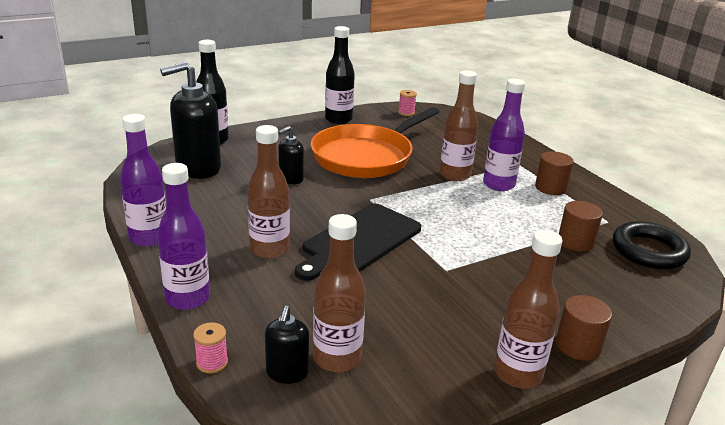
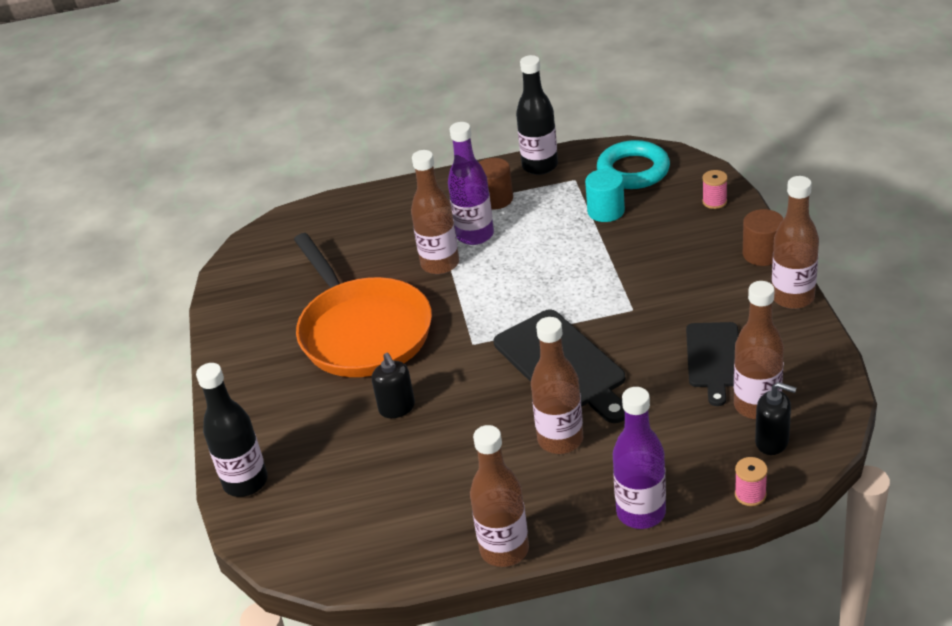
camera: 65 degrees left, 10 degrees up
(149, 238) = (504, 550): purple bottle -> brown bottle
(198, 168) = (331, 501): black soap dispenser -> none
(338, 119) = (235, 343): black bottle -> black bottle (540, 166)
(397, 324) = (713, 358): none -> black cutting board
(406, 113) = (245, 273): pink spool -> pink spool (714, 202)
(575, 242) = (606, 211): brown cylinder -> turquoise cylinder
(649, 251) = (633, 170): black ring -> turquoise ring

